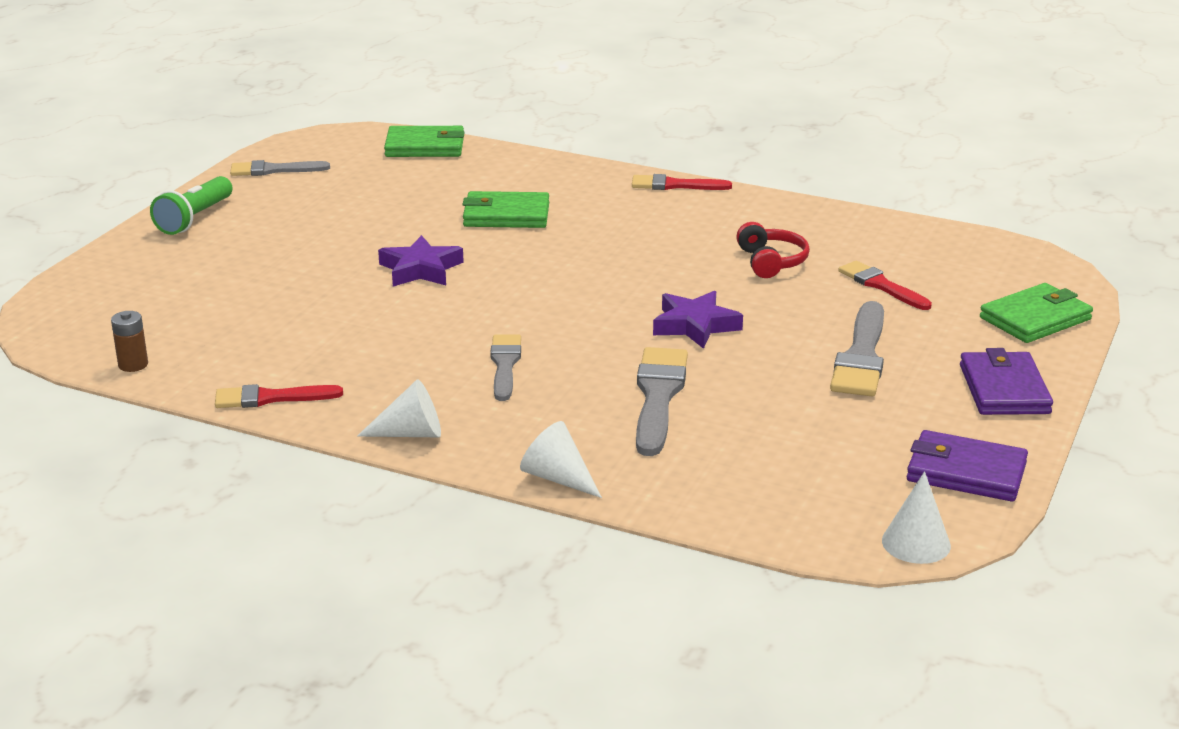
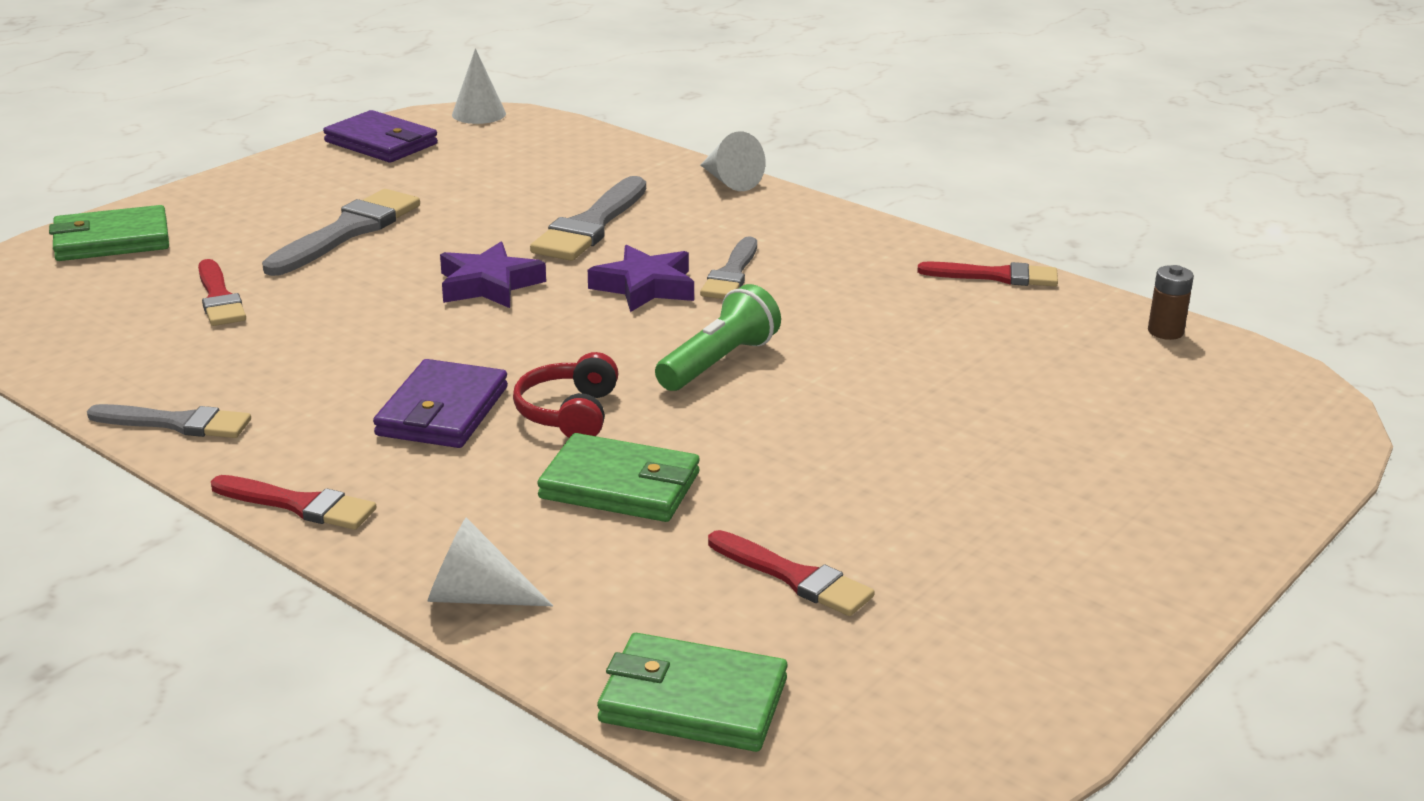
camera: 165 degrees left, 0 degrees up
(194, 219) = (1152, 564): green flashlight -> green flashlight (718, 362)
(274, 170) = (1020, 678): grey brush -> grey brush (177, 423)
(391, 190) = (795, 577): none -> red brush
(410, 433) = (853, 228): white cone -> white cone (476, 597)
(420, 269) = (789, 407): purple star -> purple star (645, 287)
(771, 262) = (310, 347): red headphones -> red headphones (569, 413)
(1003, 389) = (254, 189): purple wallet -> purple wallet (443, 411)

